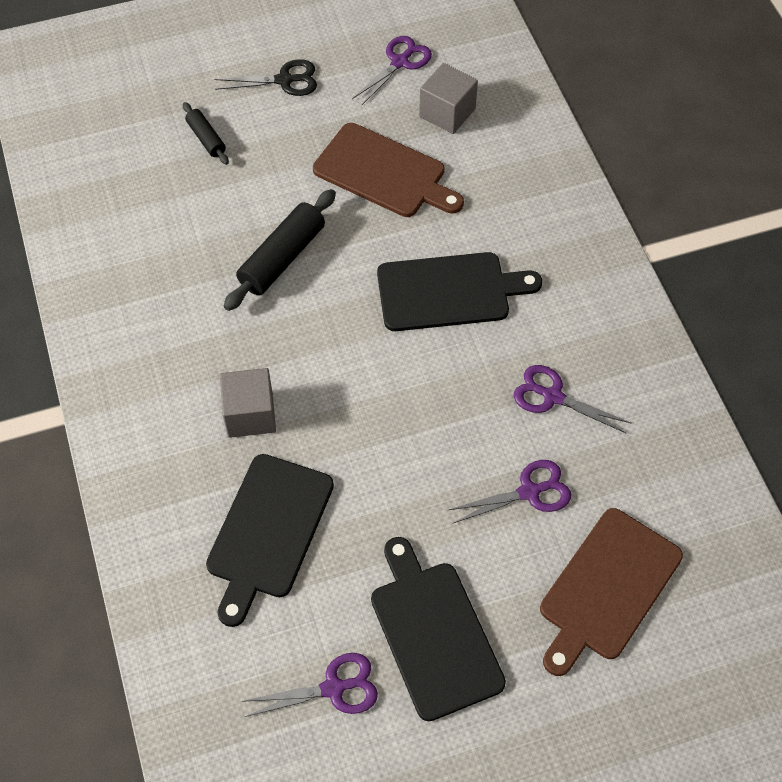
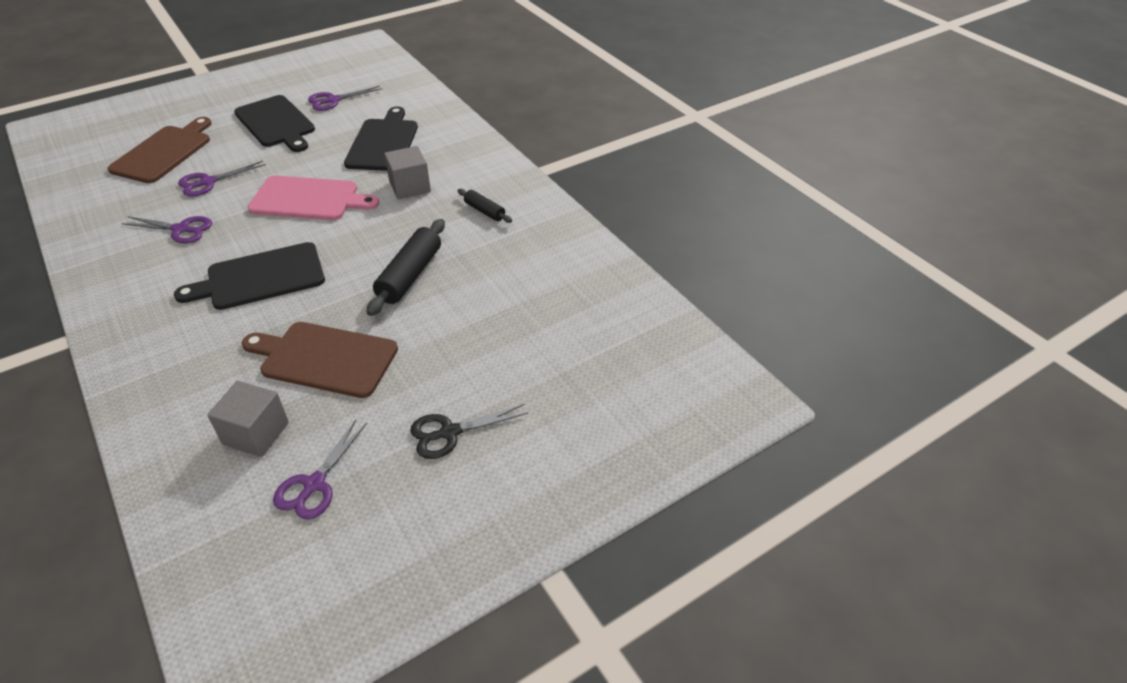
camera: 165 degrees right, 15 degrees down
(206, 138) = (513, 356): black rolling pin -> black rolling pin (484, 211)
(389, 420) = (308, 199): none -> pink cutting board

